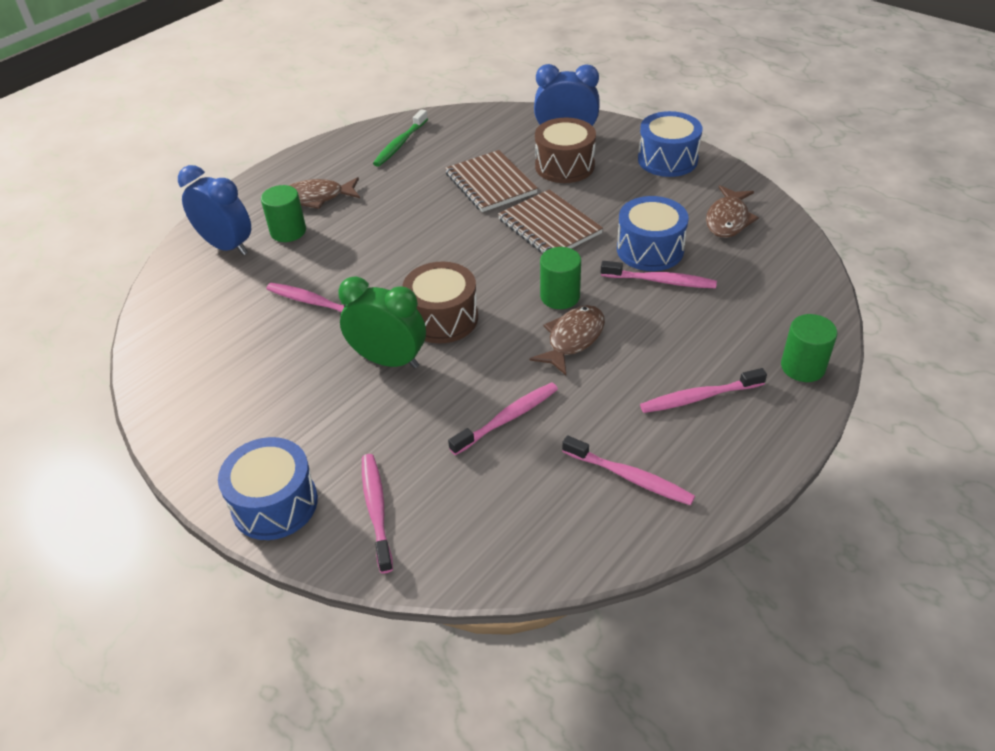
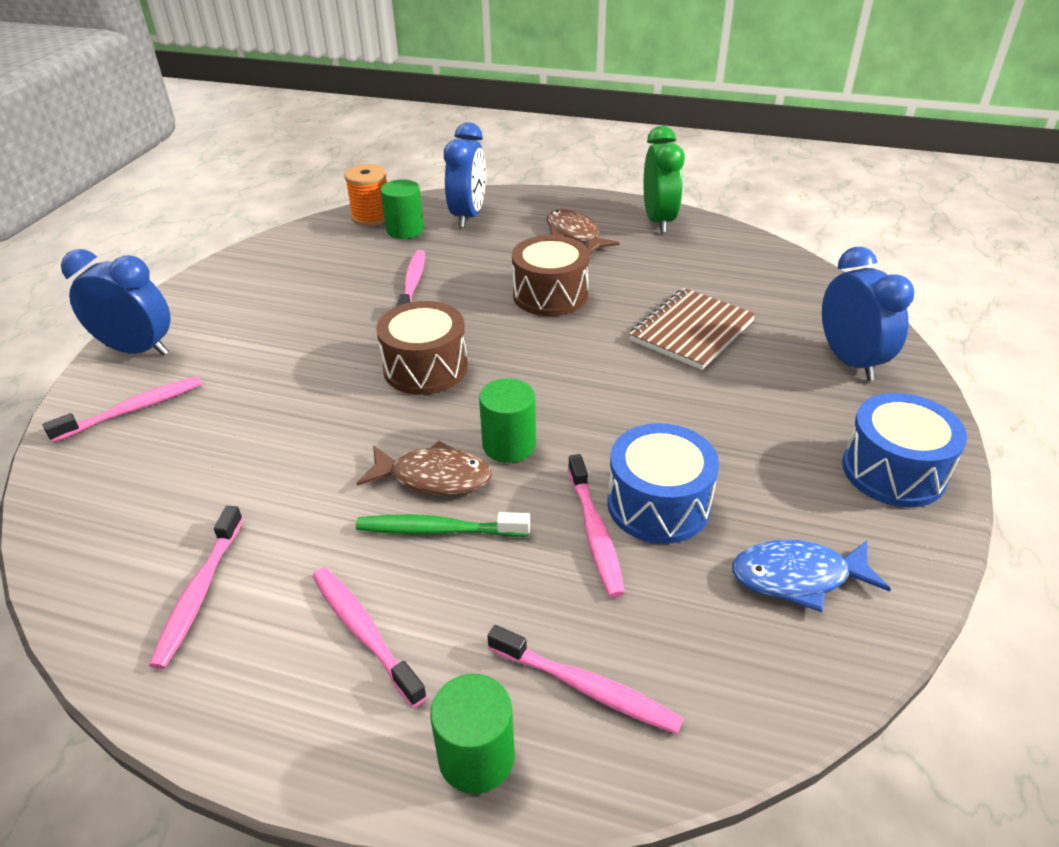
camera: 65 degrees right, 5 degrees down
(166, 306) = (372, 217): none -> orange spool
(274, 504) = (137, 350): blue drum -> blue clock
(288, 231) = (510, 237): green cylinder -> green cylinder (405, 230)
(389, 360) = (345, 353): green clock -> green clock (658, 221)
(400, 144) = (710, 251): green toothbrush -> green toothbrush (438, 530)
(507, 418) = (278, 461): pink toothbrush -> pink toothbrush (586, 687)
(549, 226) = (642, 399): brown notebook -> none
(564, 166) = (782, 377): brown drum -> brown drum (550, 295)
(728, 219) = (798, 577): brown fish -> blue fish

